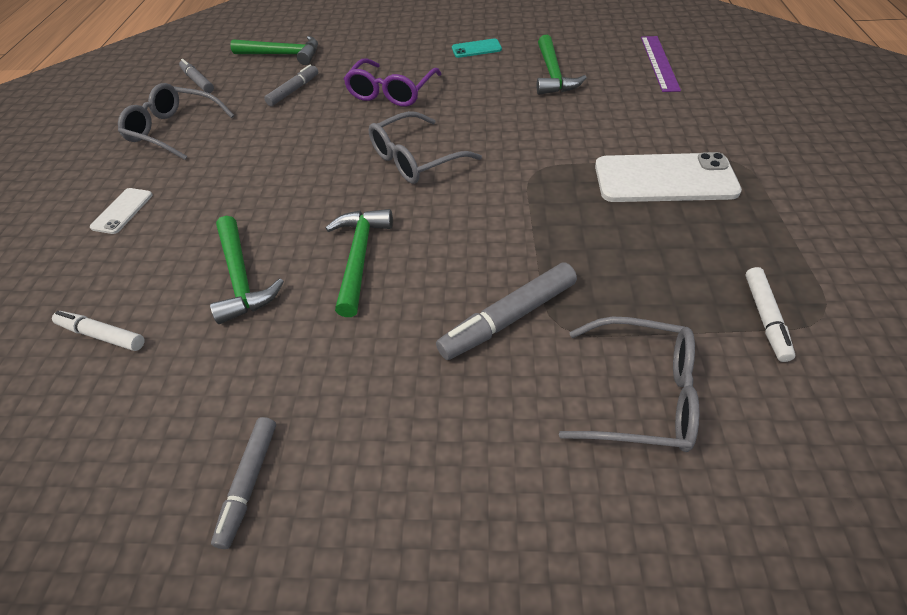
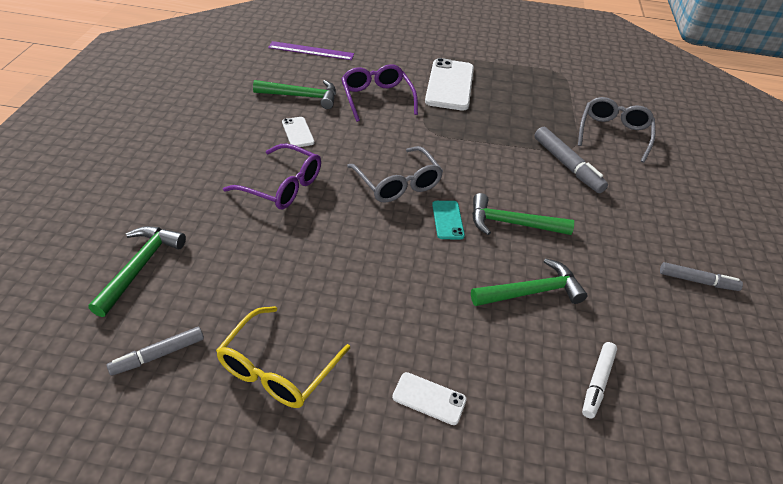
camera: 90 degrees left, 5 degrees down
(174, 130) = (278, 368): grey glasses -> yellow glasses
(294, 91) = (239, 257): grey marker -> none
(476, 49) = (230, 125): turquoise phone -> turquoise phone (447, 220)
(483, 84) = (298, 132): none -> white phone
(583, 122) = (376, 98): none -> purple glasses
(765, 318) = (562, 88): white marker -> none

